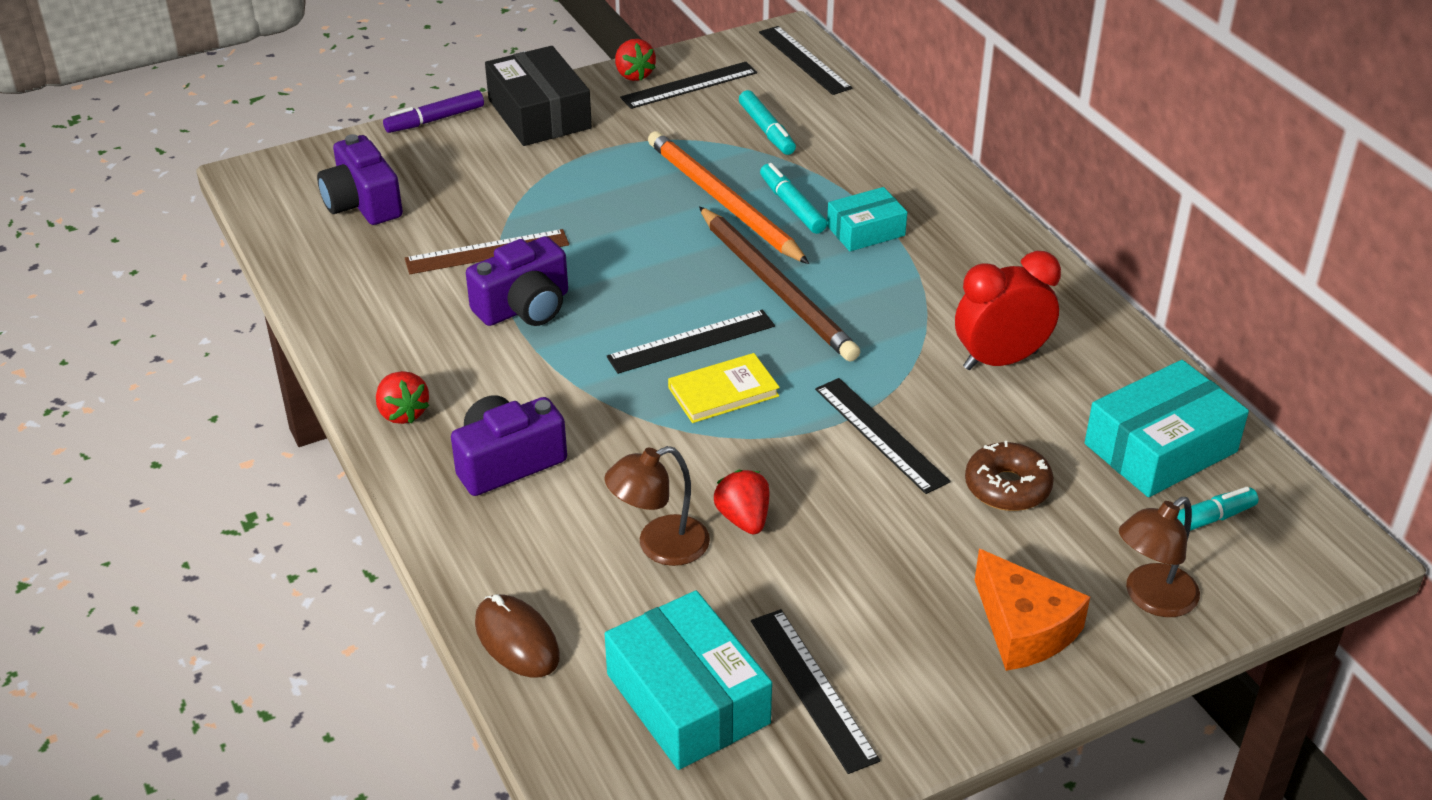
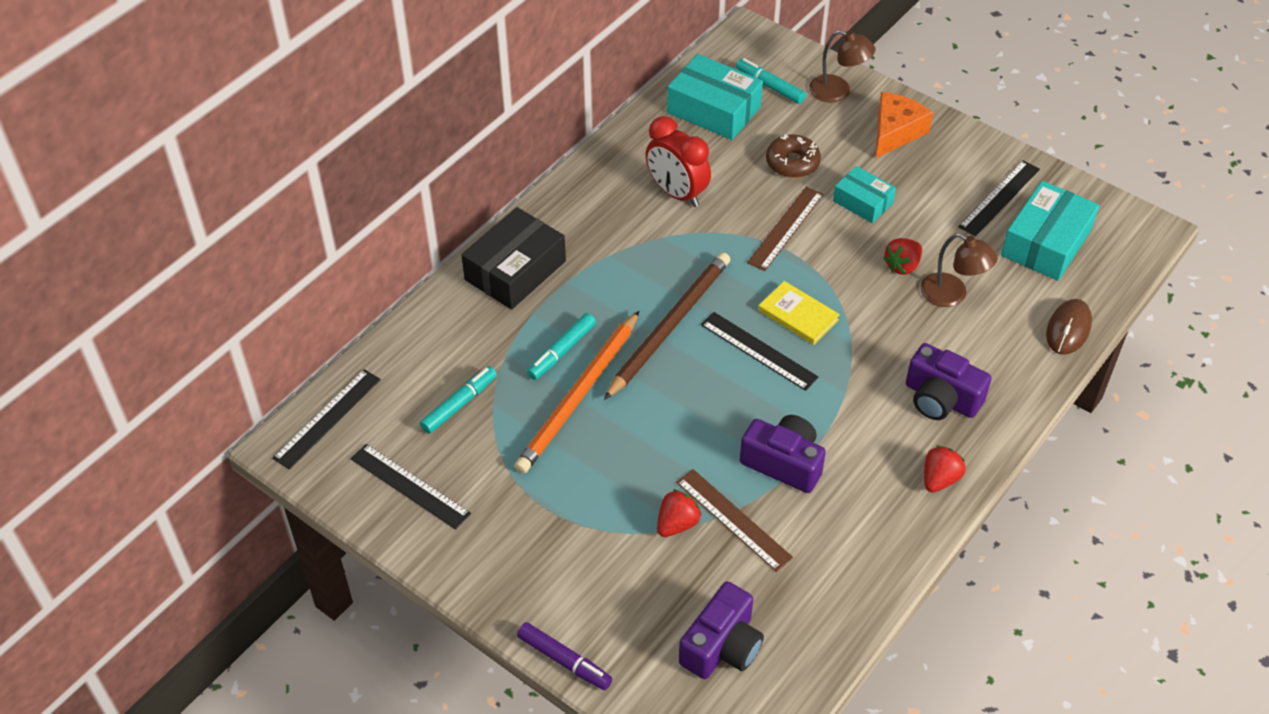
camera: 115 degrees left, 10 degrees up
(539, 114) = (513, 580): black box -> black box (515, 270)
(634, 75) = (410, 536): red strawberry -> red strawberry (677, 524)
(866, 231) = (570, 299): turquoise box -> turquoise box (863, 202)
(880, 434) = (786, 228): black ruler -> brown ruler

